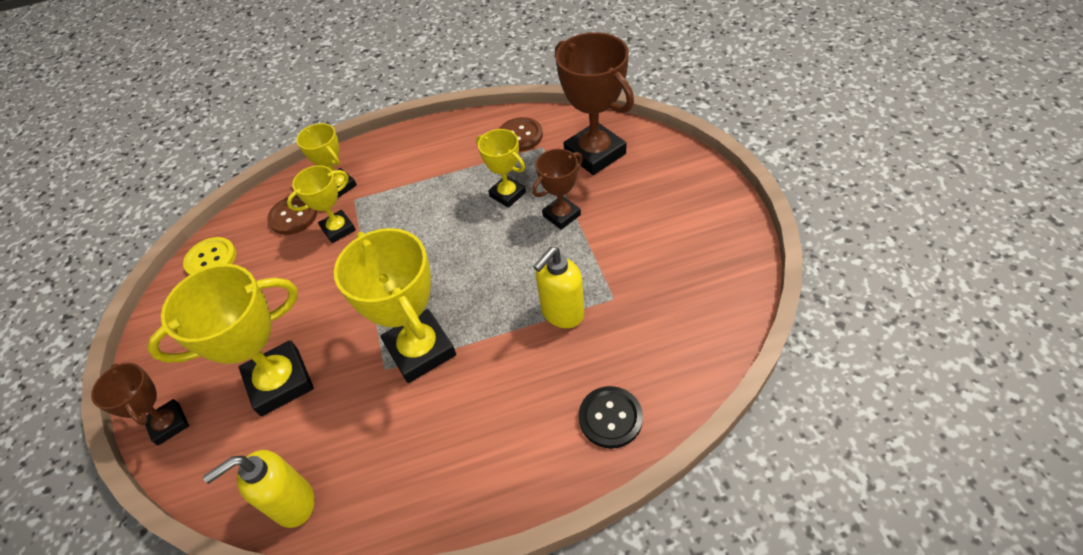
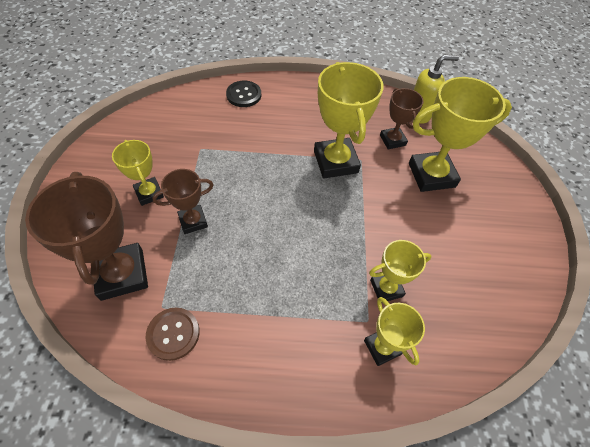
camera: 170 degrees left, 5 degrees up
(169, 424) = (503, 175): brown trophy -> brown trophy (392, 140)
(211, 259) = (509, 303): yellow button -> none
(293, 216) = (432, 324): brown button -> none
(507, 194) = (224, 261): yellow trophy -> yellow trophy (149, 193)
(562, 313) = (237, 151): yellow soap dispenser -> none

